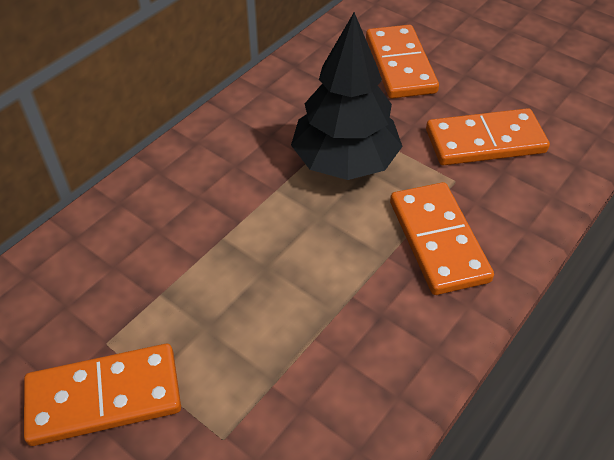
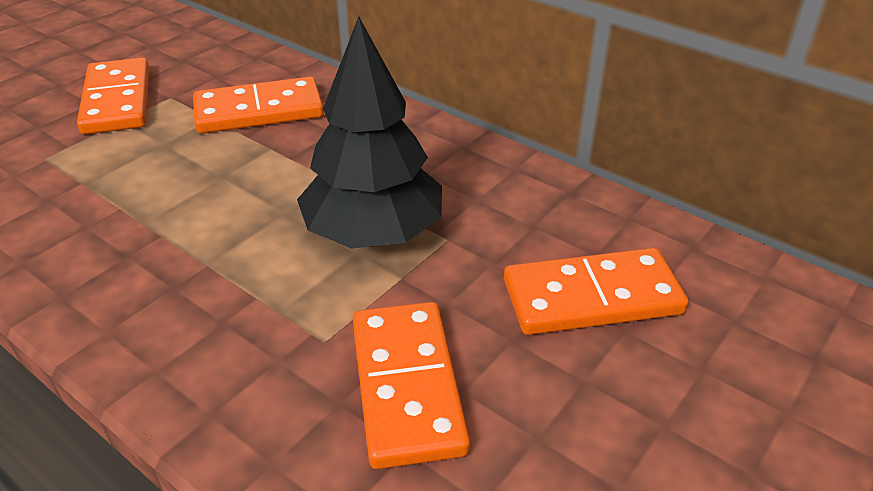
camera: 90 degrees right, 10 degrees down
(438, 241) = (217, 310): orange domino -> orange domino (259, 111)

